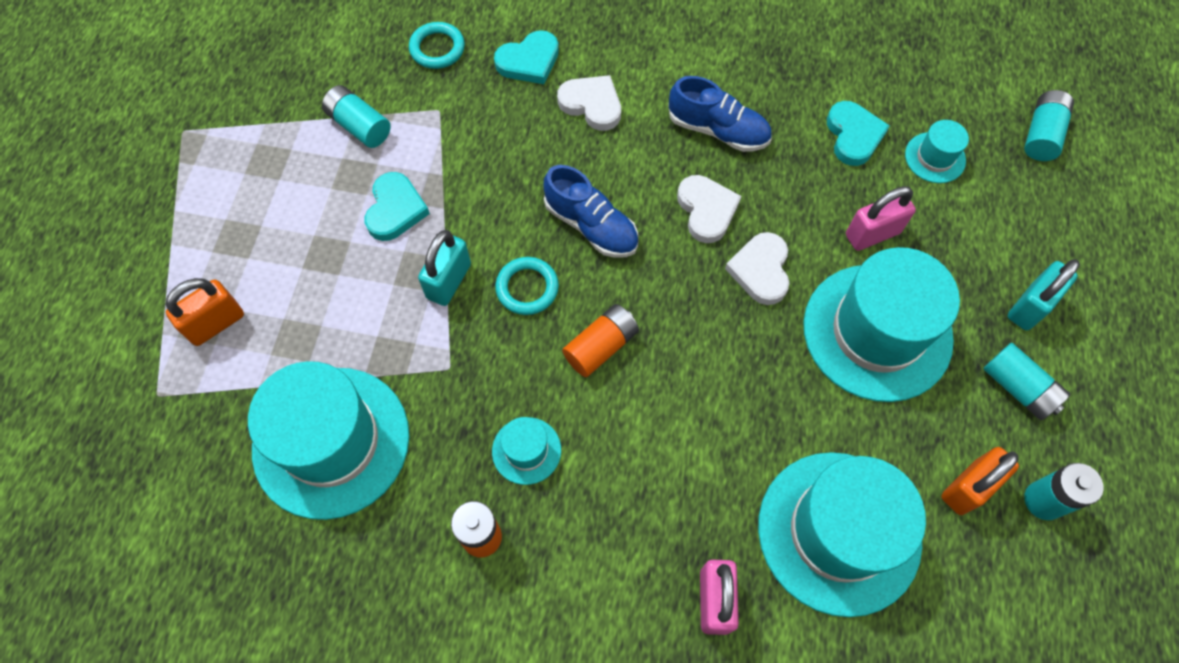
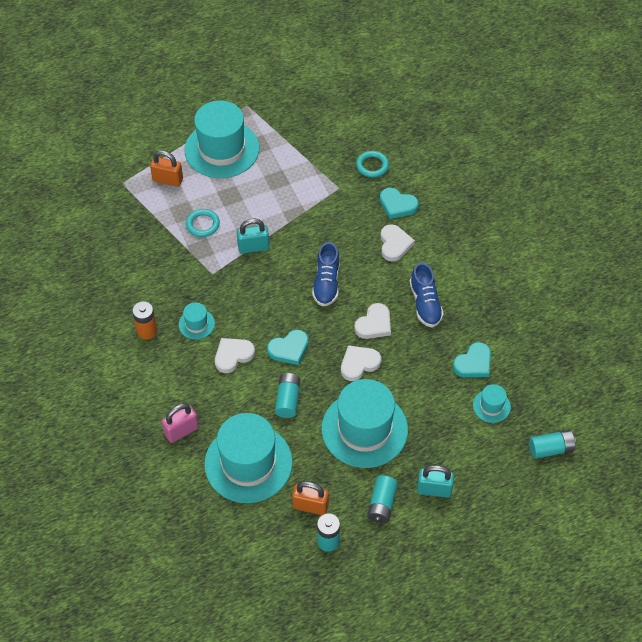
camera: 55 degrees right, 10 degrees down
(331, 441) = (148, 253): turquoise hat -> turquoise hat (222, 149)
(359, 126) = (304, 164): turquoise battery -> turquoise battery (288, 400)
(395, 209) = (272, 205): turquoise heart -> turquoise heart (289, 349)
(527, 288) = (274, 278): turquoise ring -> turquoise ring (203, 224)
(601, 346) = (267, 323): orange battery -> none
(625, 432) = (233, 355): none -> white heart
(872, 234) = (419, 400): pink padlock -> none

